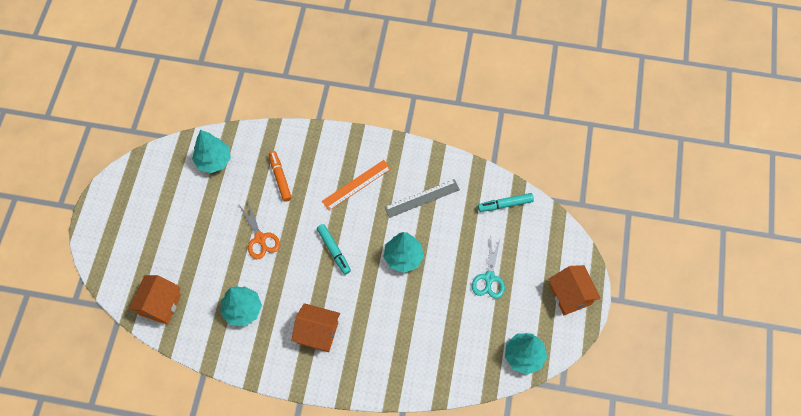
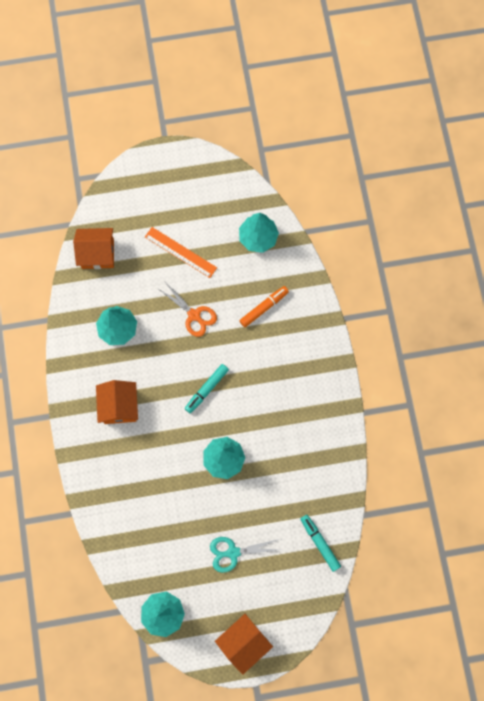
camera: 70 degrees right, 10 degrees up
(260, 238) = (194, 315): orange scissors -> orange scissors turned 90 degrees counterclockwise
(356, 185) = (284, 384): orange ruler -> orange ruler (180, 252)
(422, 198) = (294, 455): grey ruler -> none

